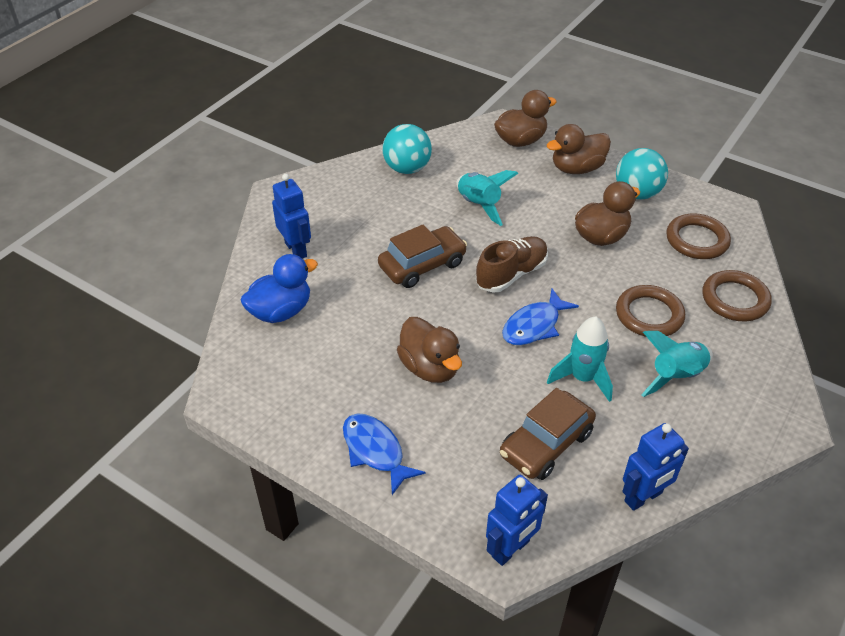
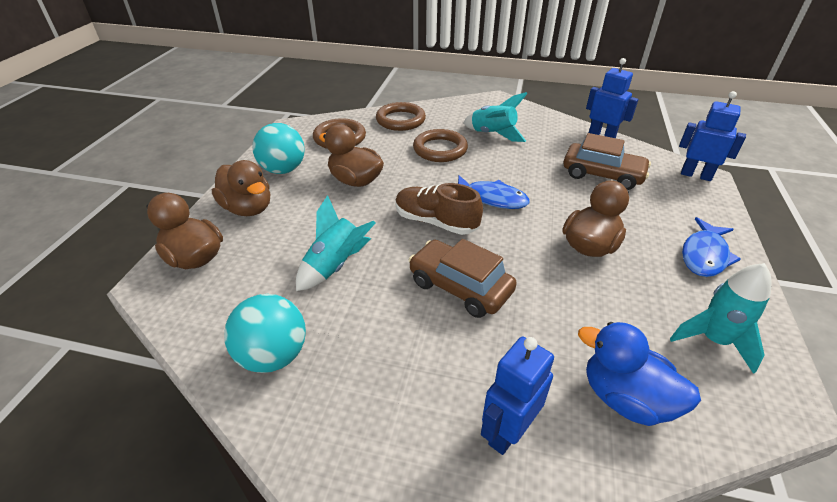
camera: 110 degrees left, 5 degrees down
(582, 378) = (528, 168): turquoise rocket -> turquoise rocket (713, 340)

